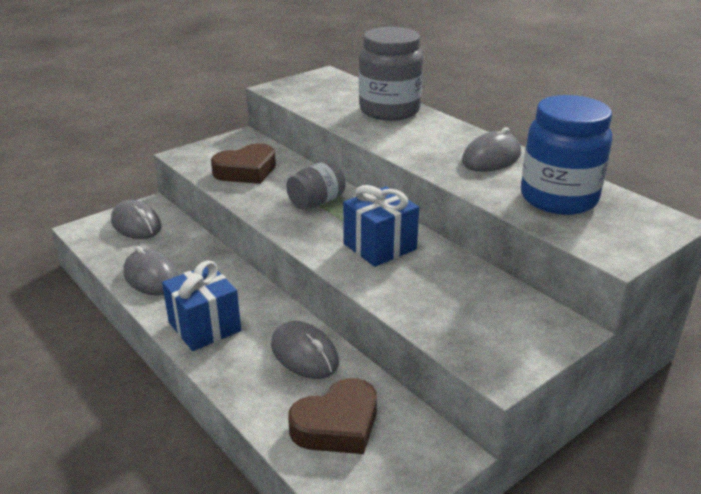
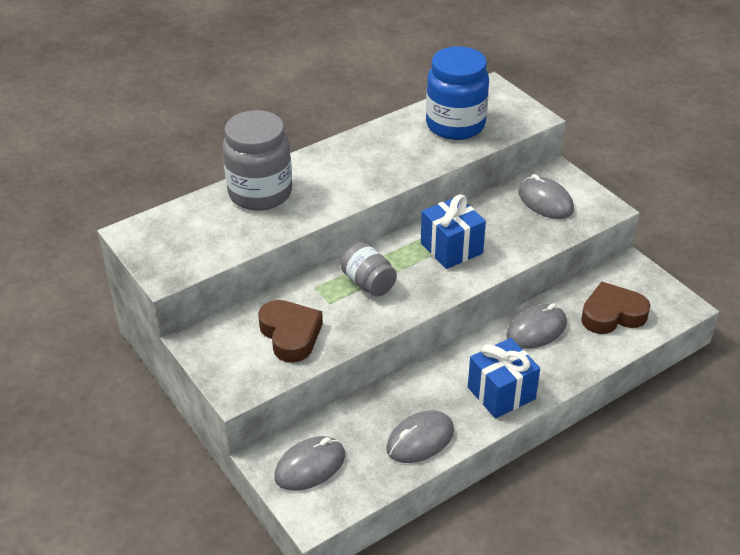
camera: 85 degrees left, 10 degrees up
(337, 425) = (612, 314): brown heart -> brown heart turned 75 degrees counterclockwise
(491, 158) = (380, 146): grey mouse -> grey mouse (545, 201)

